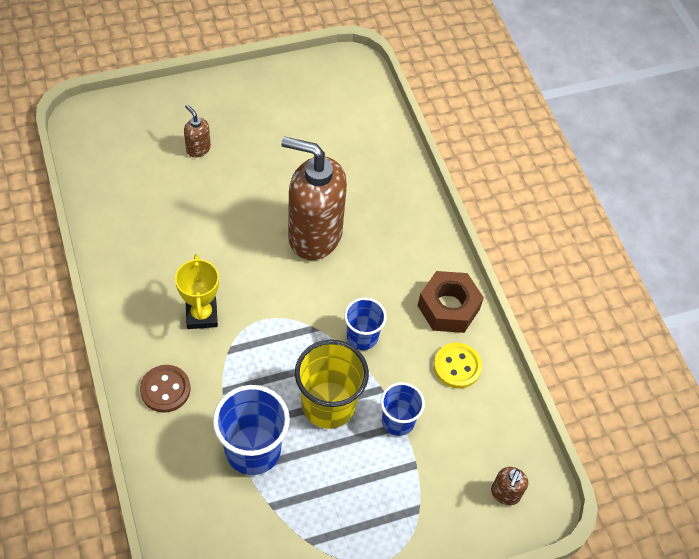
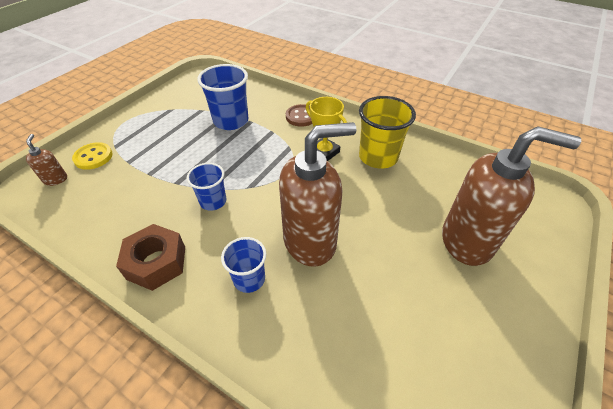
camera: 145 degrees right, 10 degrees down
(198, 149) = (467, 241): brown soap dispenser -> brown soap dispenser, size x2.42
(328, 405) = (205, 157): yellow cup -> yellow cup (378, 157)
(398, 421) = (153, 174): blue cup -> blue cup (249, 279)
(457, 366) = (126, 226): yellow button -> yellow button (93, 157)

